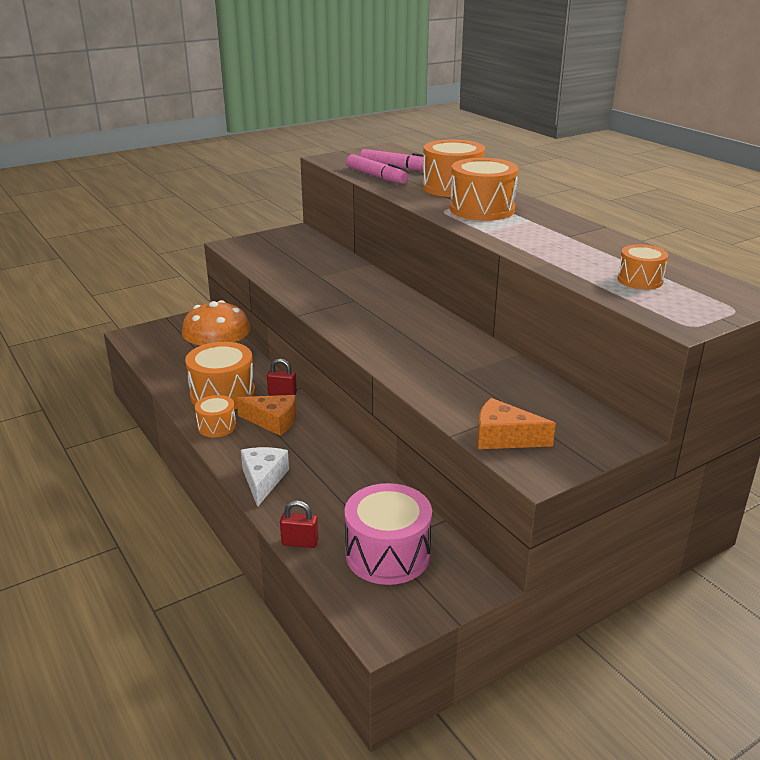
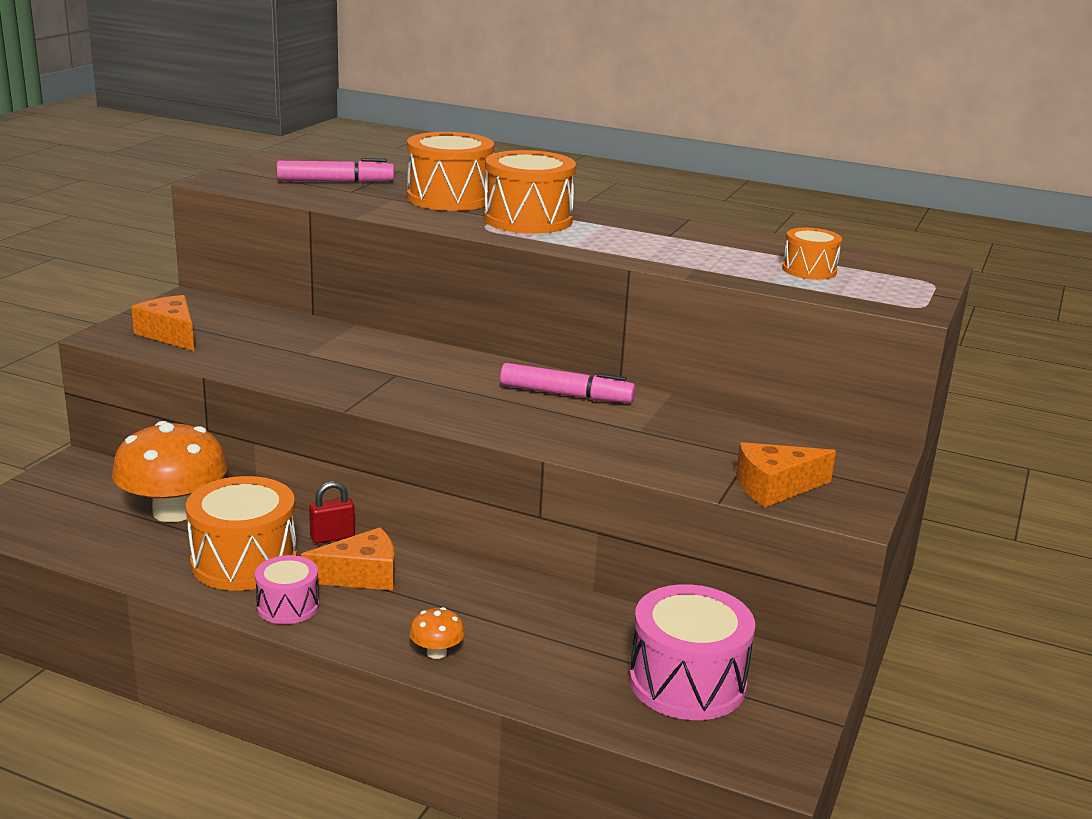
camera: 35 degrees left, 5 degrees down
(217, 426) = (288, 606): orange drum -> pink drum
(262, 250) = (170, 334): none -> orange cheese
(263, 480) = (436, 652): white cheese -> orange mushroom
(300, 542) = (572, 709): red padlock -> none
(376, 176) = (328, 197): pink marker -> pink marker (566, 395)

